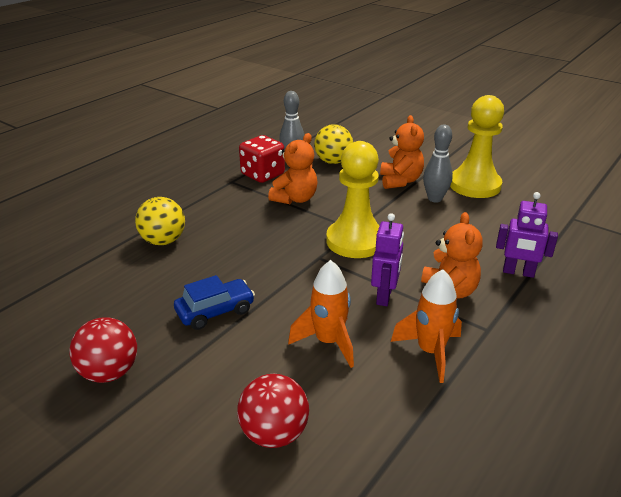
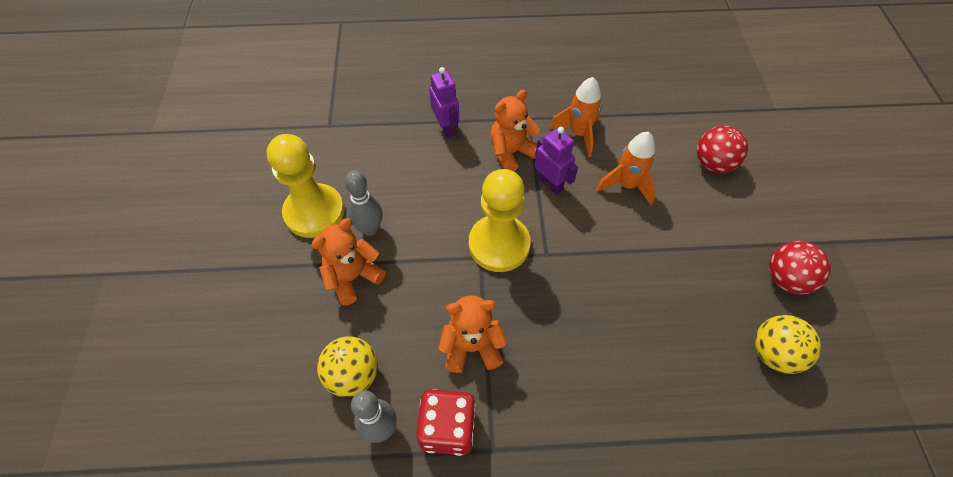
camera: 130 degrees left, 25 degrees up
(163, 241) = (652, 400): yellow ball -> yellow ball (773, 353)
(215, 311) = (675, 270): blue car -> none
(384, 296) = (550, 184): purple robot -> purple robot turned 75 degrees clockwise

